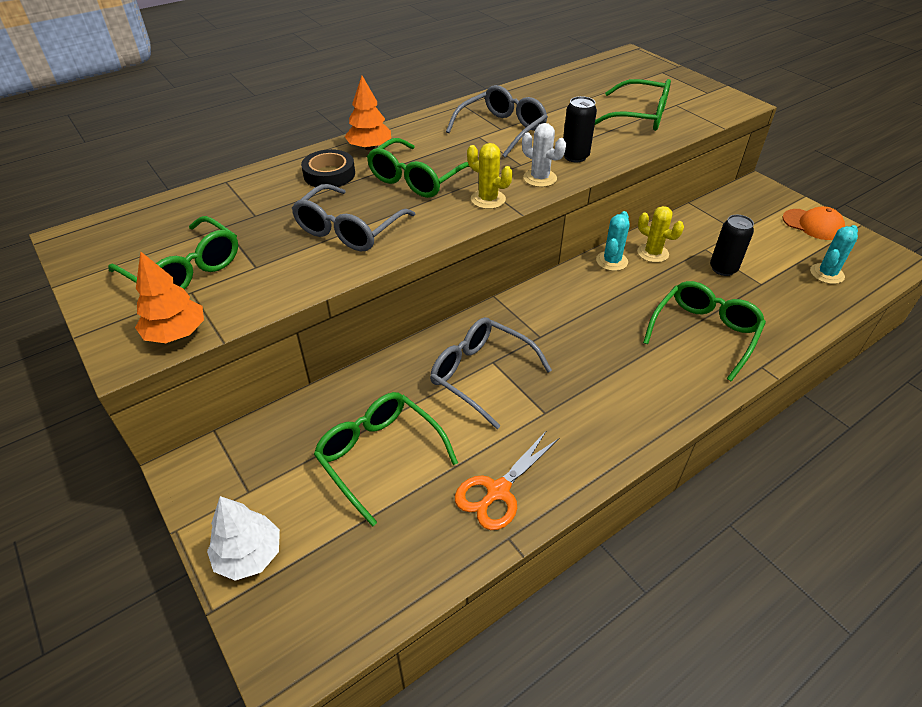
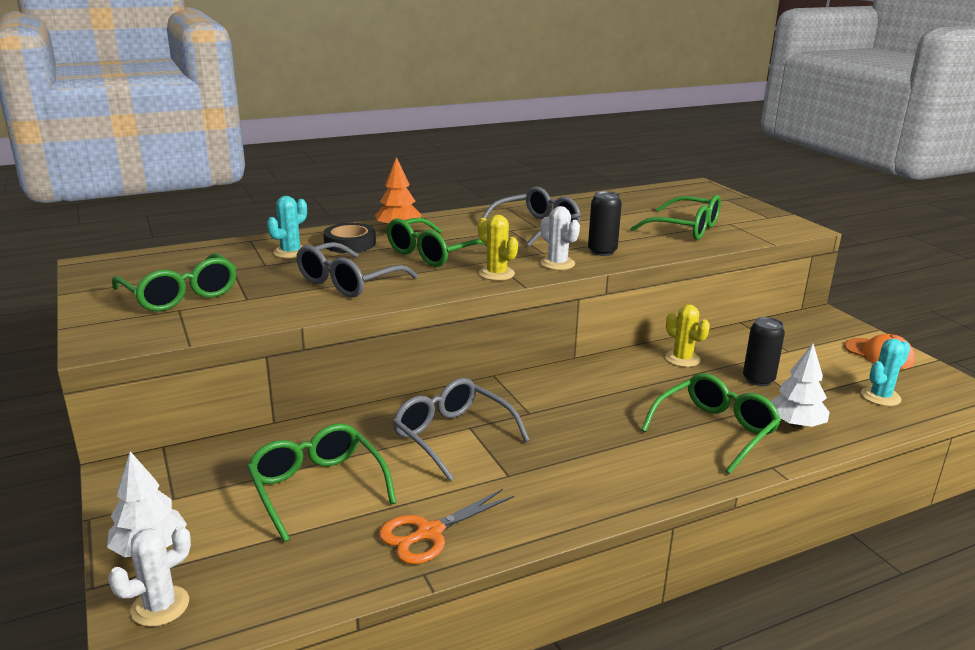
camera: 10 degrees right, 20 degrees down
(176, 333) = (150, 335): orange tree -> none
(285, 620) = (160, 606): none -> white cactus
(611, 261) = (633, 361): turquoise cactus -> turquoise cactus (290, 252)
(767, 316) = (795, 424): none -> white tree

